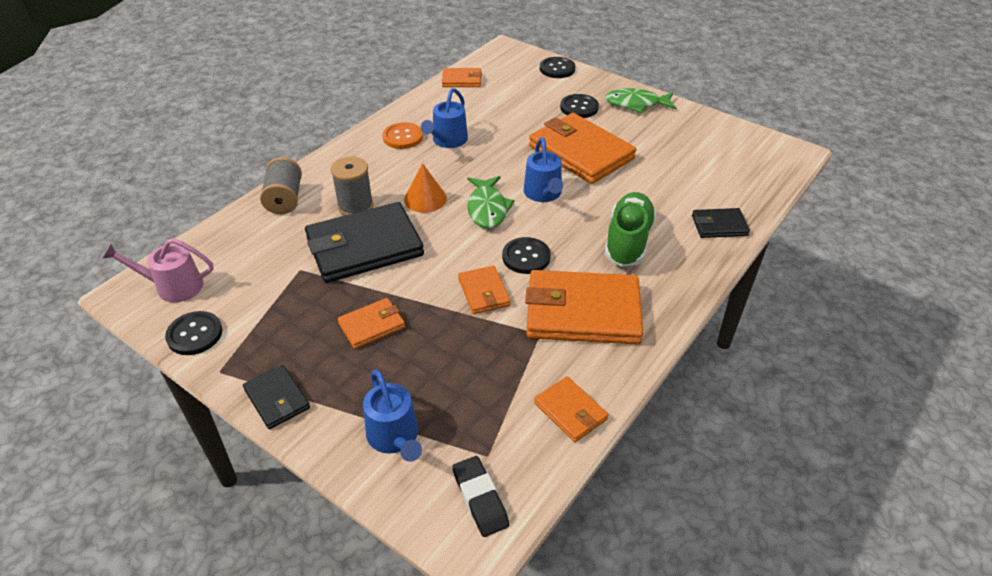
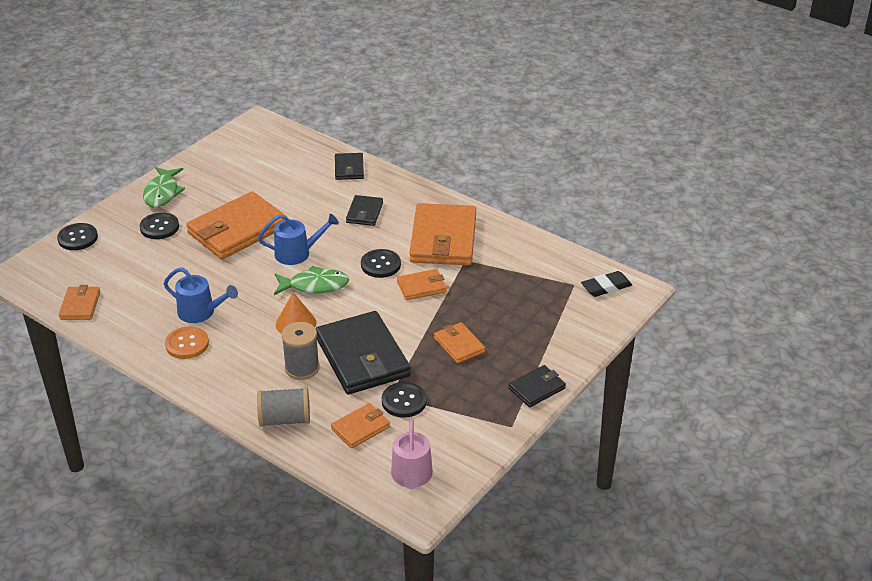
camera: 90 degrees left, 5 degrees down
(195, 334) = (472, 449): black button -> black button (404, 401)
(394, 437) = (564, 326): blue watering can -> none
(570, 411) = (535, 249): orange wallet -> orange wallet (361, 428)
(628, 241) = (364, 213): green shoe -> black wallet

